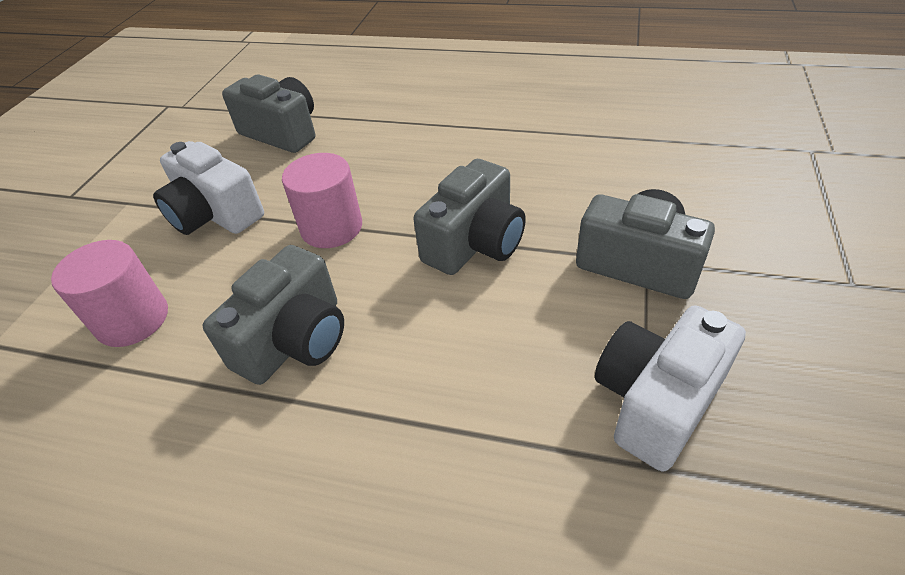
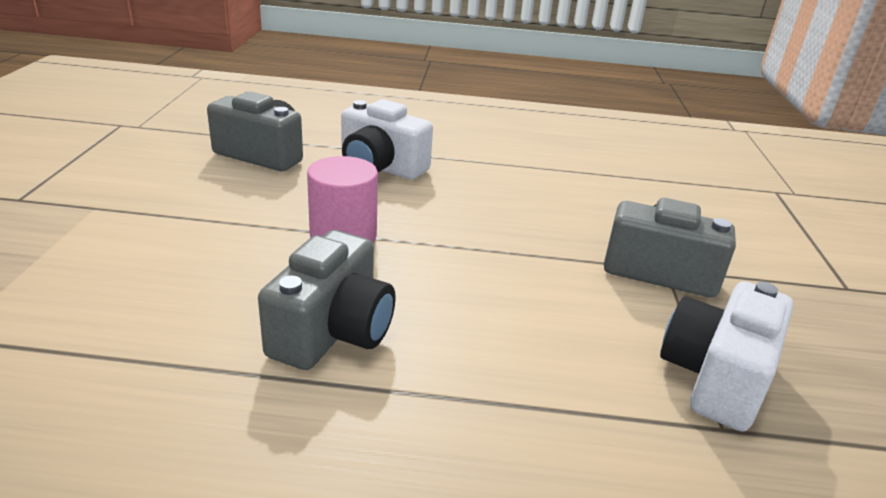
camera: 15 degrees left, 15 degrees down
(132, 319) = (132, 313): pink cylinder -> none
(215, 214) = (206, 221): white camera -> white camera (380, 167)
(475, 243) = (498, 252): grey camera -> none

